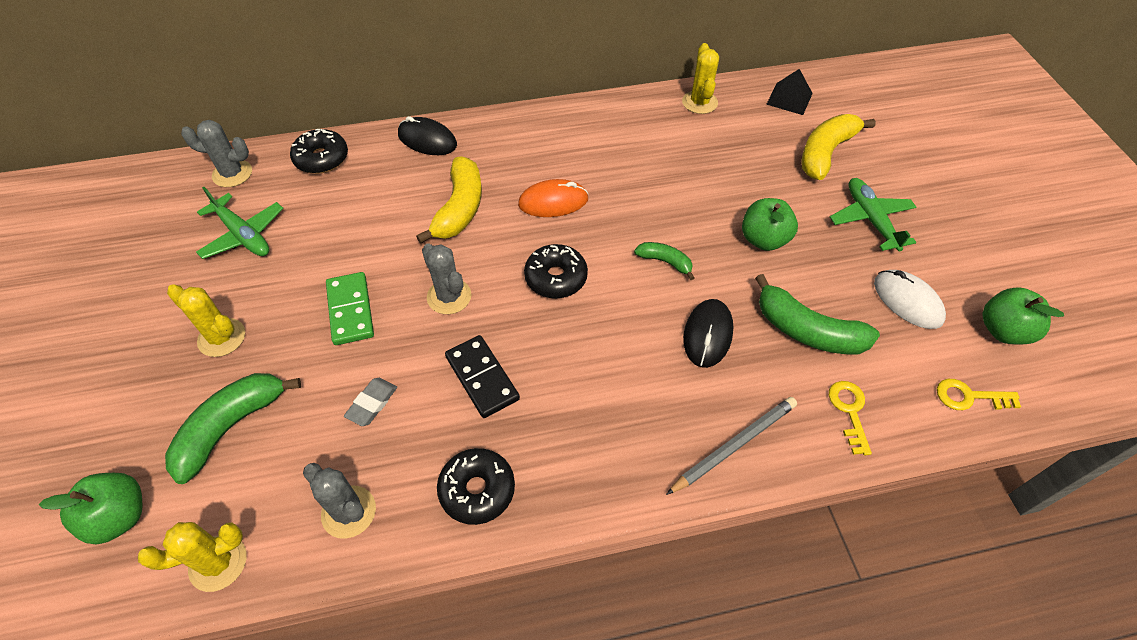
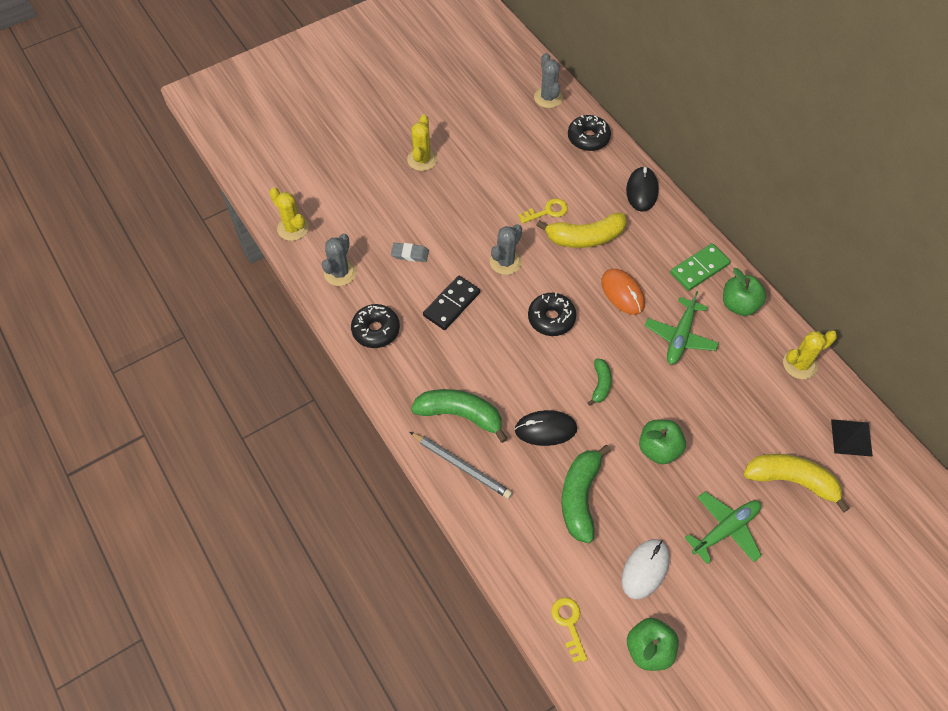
camera: 70 degrees right, 5 degrees up
(119, 517) = (301, 174): green apple -> green apple (739, 305)
(231, 427) = (368, 194): green banana -> green banana (460, 415)
(243, 235) = (501, 130): green plane -> green plane (680, 336)
(350, 310) = (470, 213): green domino -> green domino (699, 268)
(849, 411) = (519, 537): yellow key -> yellow key (547, 211)

